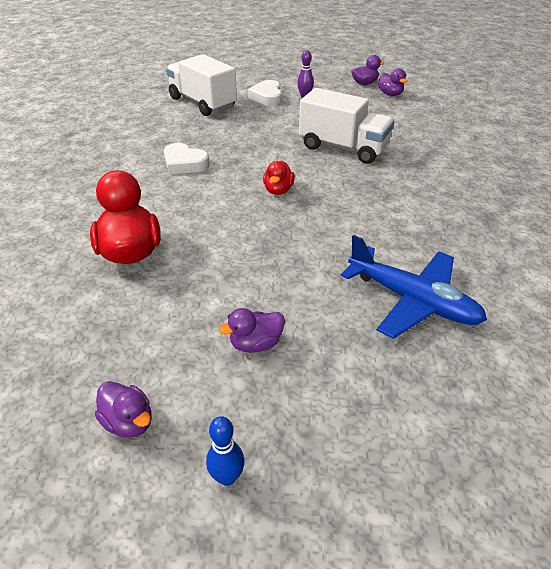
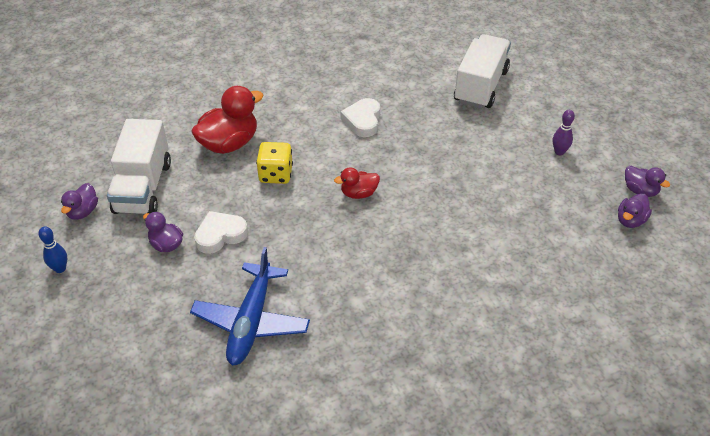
camera: 65 degrees right, 5 degrees up
(210, 231) = (275, 174): none -> yellow dice
(267, 97) = (533, 124): white heart -> white heart (220, 235)
(343, 148) = (466, 215): white truck -> white truck (143, 187)

